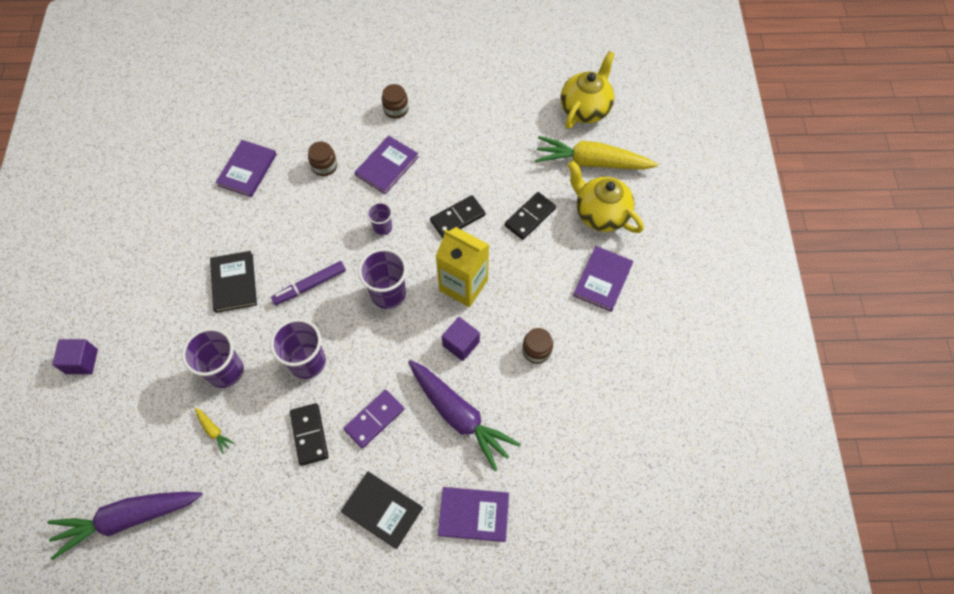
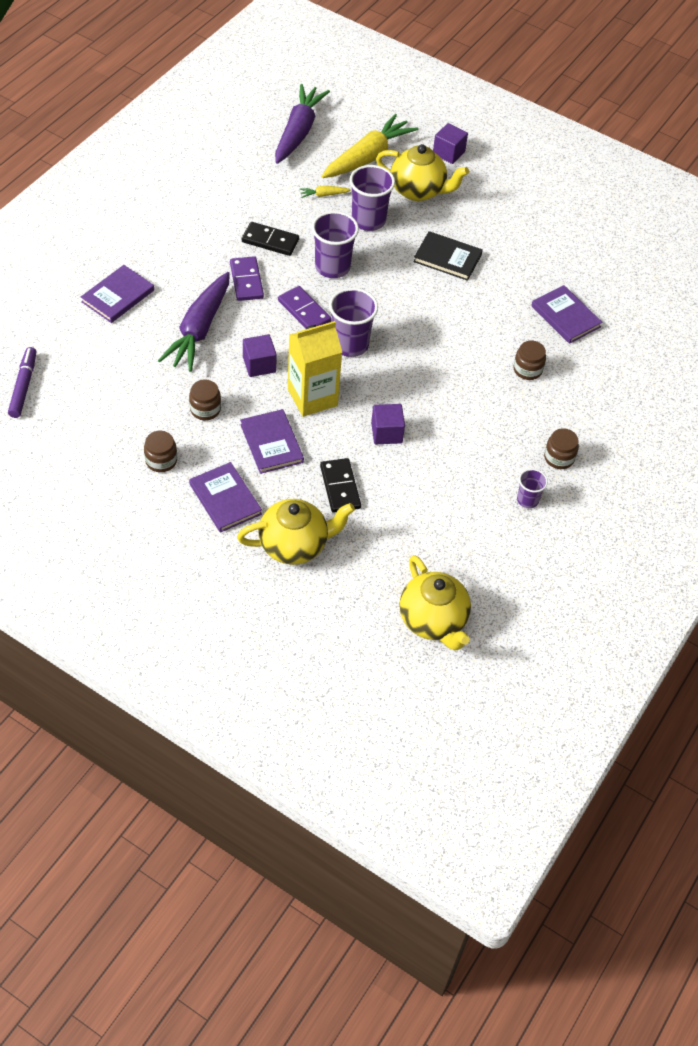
camera: 120 degrees right, 10 degrees down
(156, 355) = (418, 191): none -> yellow teapot
(310, 286) = (403, 300): purple marker -> purple marker (23, 386)
(376, 350) = (304, 311): none -> purple domino
(382, 227) = (422, 375): purple cup -> purple cup (527, 500)
(382, 510) = (173, 251): black book -> none
(387, 166) = (490, 414): purple book -> purple book (271, 443)
(457, 218) = (386, 433): black domino -> purple cube
(459, 416) = (199, 330): purple carrot -> purple carrot turned 60 degrees counterclockwise
(591, 162) = (360, 579): yellow carrot -> yellow carrot (368, 157)
(608, 346) = (161, 460): none -> brown jar

